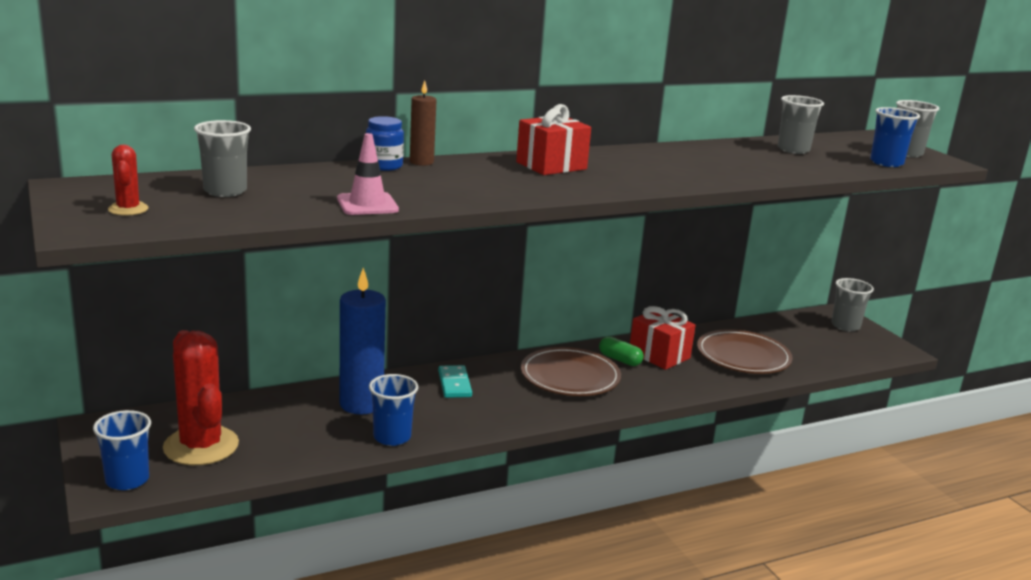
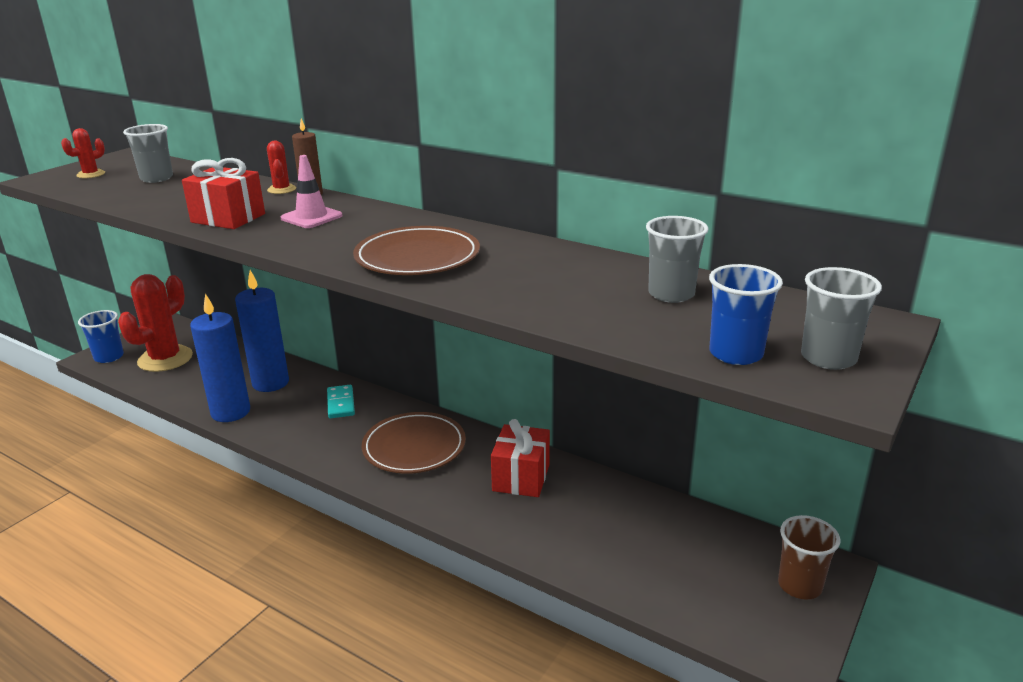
camera: 60 degrees right, 5 degrees up
(367, 204) = (171, 210): pink traffic cone -> pink traffic cone (311, 217)
(384, 166) = (281, 189): blue jar -> red cactus
(392, 437) = (230, 412): blue cup -> blue candle
(454, 384) = (341, 403): turquoise domino -> turquoise domino turned 60 degrees counterclockwise
(551, 166) = (376, 225): red gift -> red gift (228, 218)
(620, 360) = (482, 460): green capsule -> none
(743, 356) = (589, 530): brown plate -> brown plate (417, 257)
(845, 326) = (799, 585): grey cup -> brown cup

